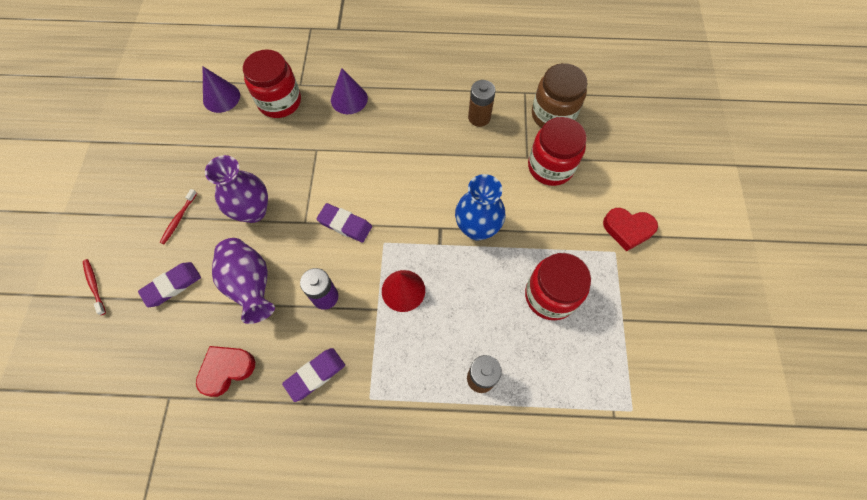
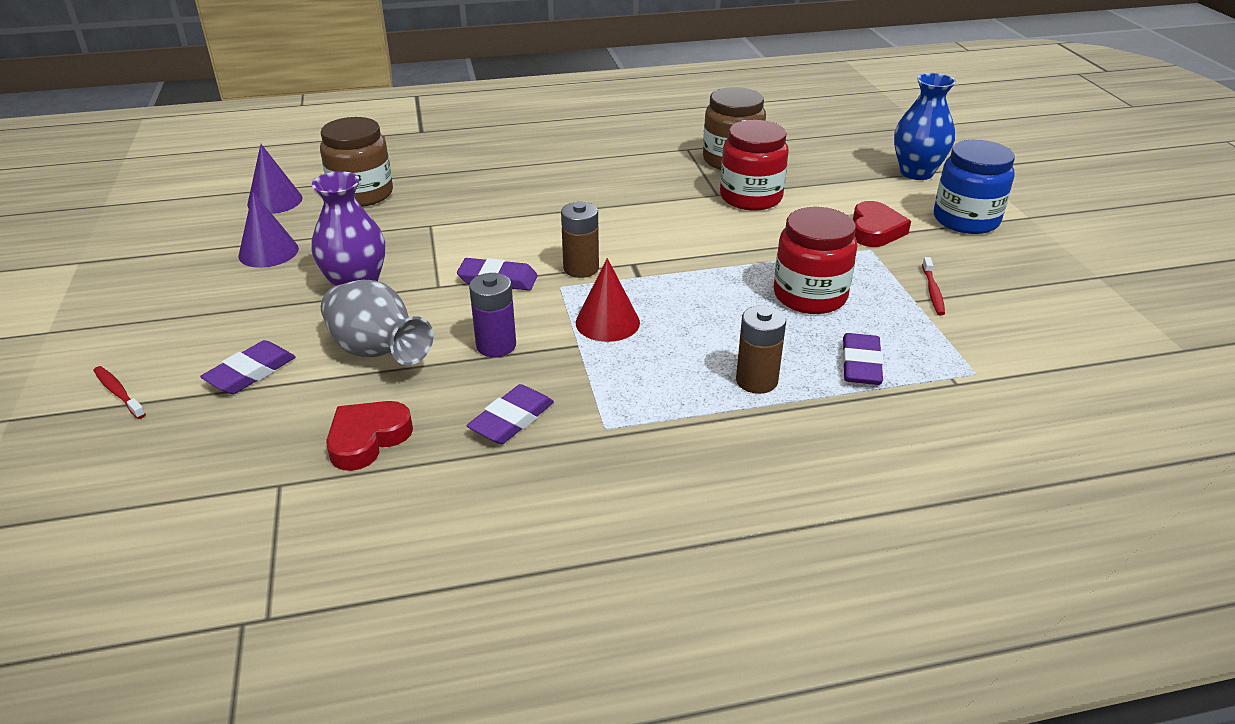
camera: 15 degrees left, 30 degrees down
(179, 219) = (242, 310): red toothbrush -> red toothbrush (932, 291)
(251, 285) = (377, 352): purple vase -> grey vase
(279, 101) = (362, 194): red jar -> brown jar
(349, 99) = (459, 180): purple cone -> purple cone (268, 252)
(477, 228) = (683, 256): blue vase -> blue vase (916, 172)
(479, 117) = (639, 173): brown battery -> brown battery (581, 268)
(557, 380) = (860, 364): none -> purple eraser
(627, 229) = (875, 230): red heart -> red heart turned 75 degrees counterclockwise
(702, 232) = (966, 220): none -> blue jar

